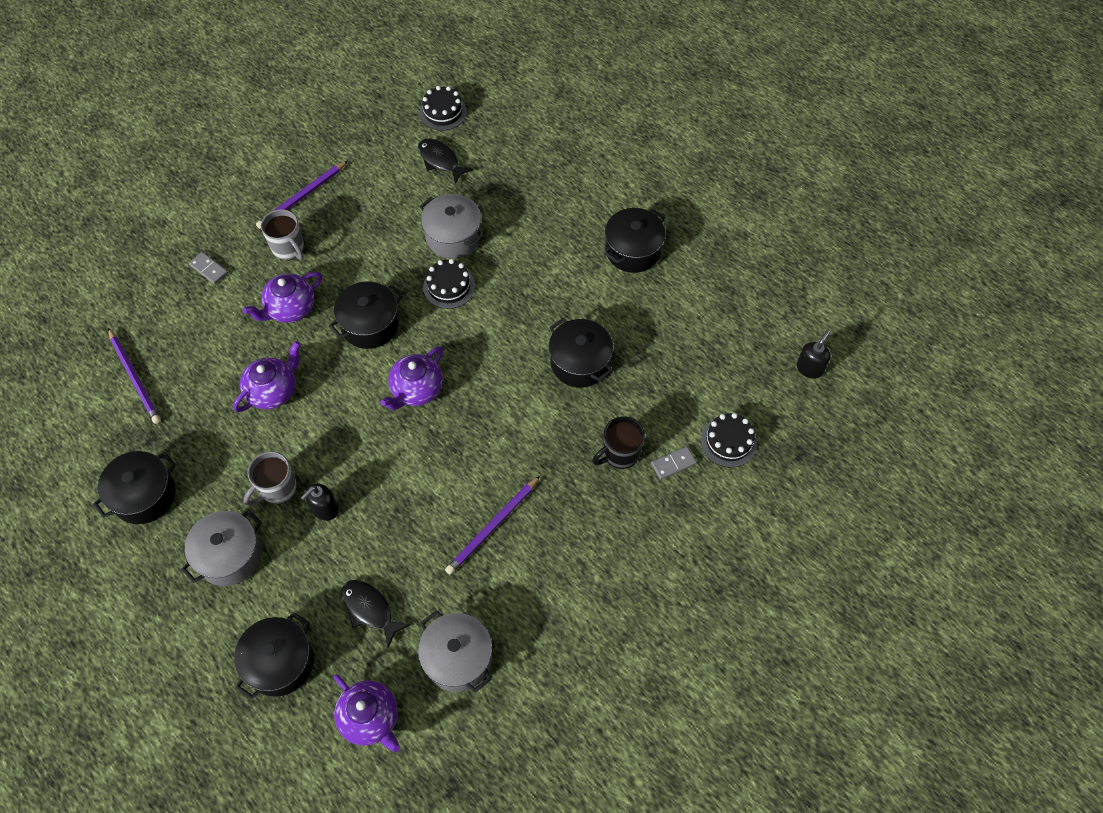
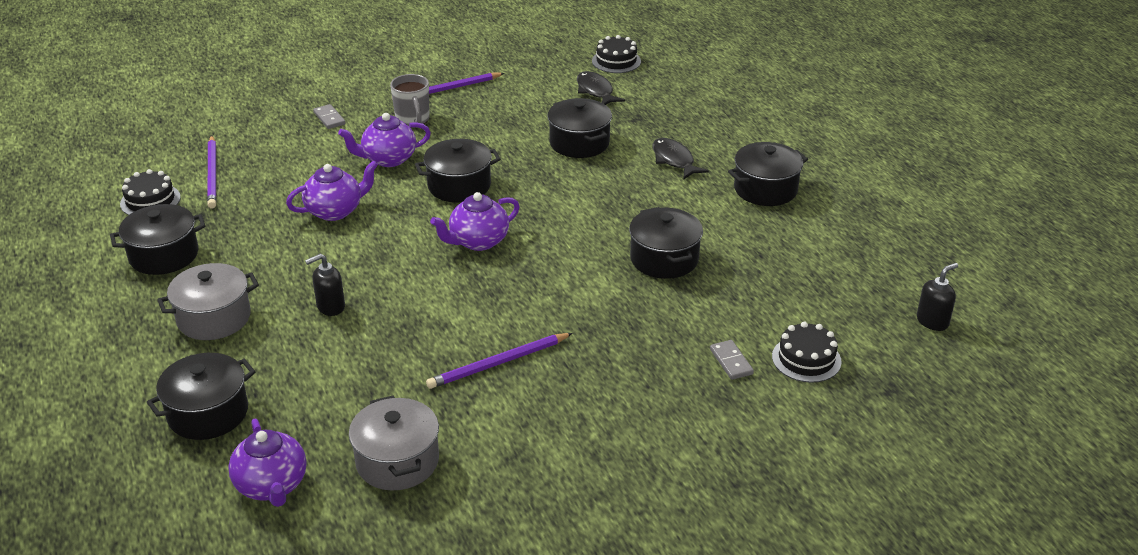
camera: 20 degrees right, 25 degrees down
(277, 489) = (293, 281): grey mug -> none
(370, 609) = (327, 396): black fish -> black fish (674, 160)
(449, 287) = (555, 176): black cake -> black cake (150, 200)
(453, 236) = (579, 143): grey pot -> black pot
(620, 454) = (672, 339): black mug -> none
(673, 463) = (731, 361): grey domino -> grey domino turned 75 degrees clockwise

